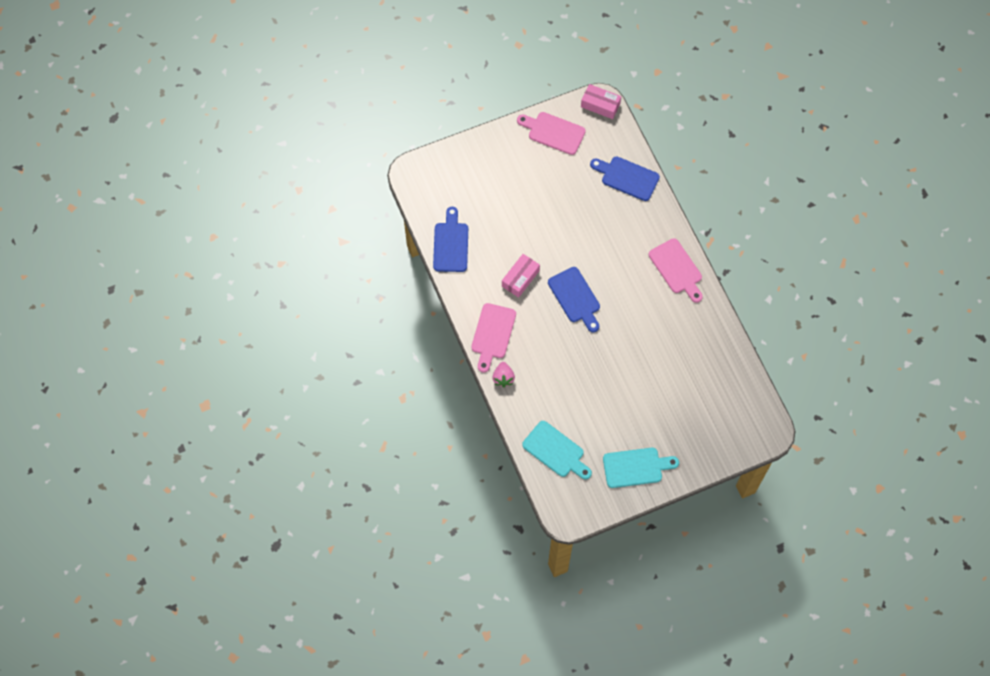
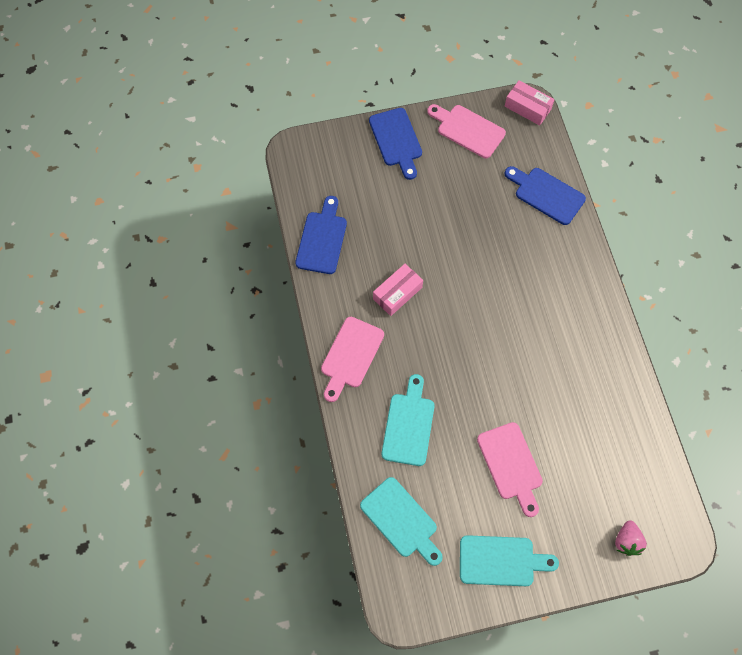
camera: 10 degrees right, 0 degrees up
(503, 378) = (353, 413): pink strawberry -> pink strawberry (627, 541)
(548, 380) = (409, 425): none -> turquoise cutting board
(575, 297) = (460, 327): blue cutting board -> blue cutting board (396, 140)
(677, 269) = (591, 312): pink cutting board -> pink cutting board (511, 465)

